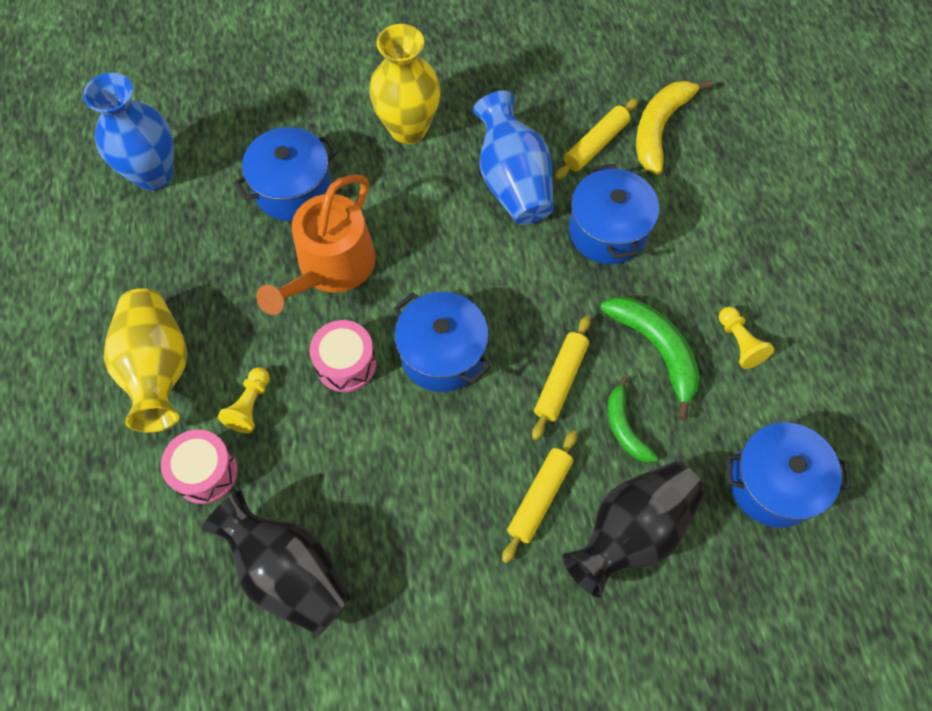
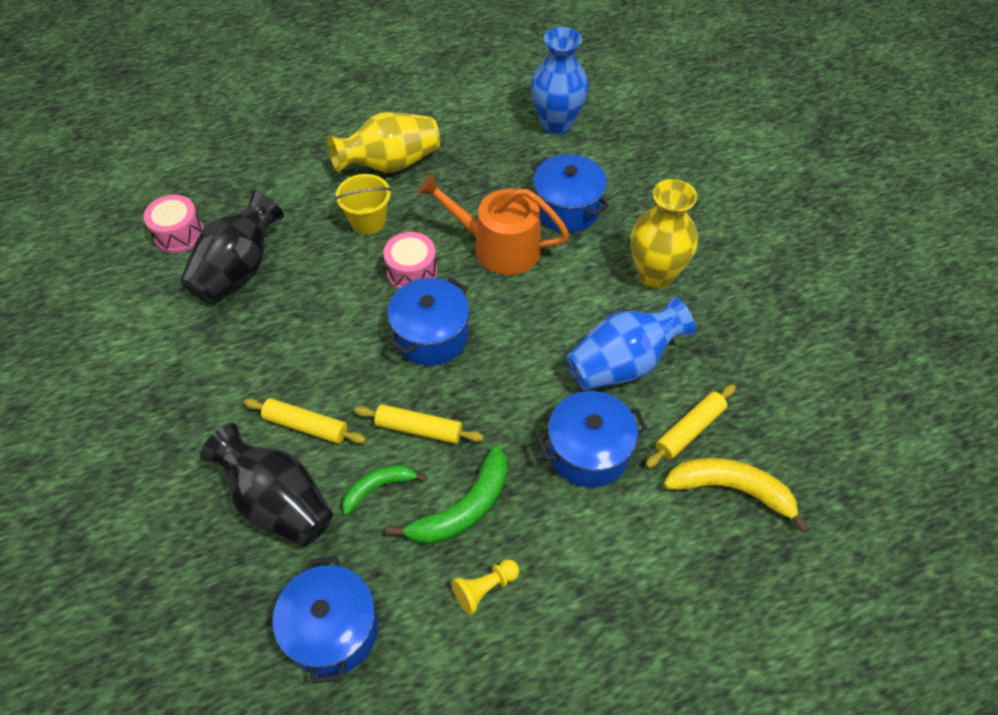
camera: 80 degrees right, 10 degrees down
(205, 472) = (312, 207): pink drum -> pink drum (179, 234)
(250, 405) = (368, 221): yellow pawn -> yellow bucket
(595, 144) = (689, 430): yellow rolling pin -> yellow rolling pin turned 75 degrees counterclockwise

